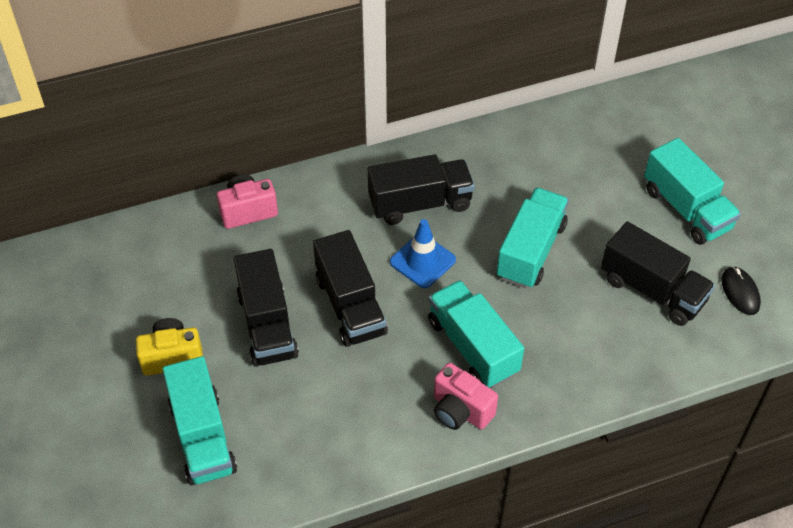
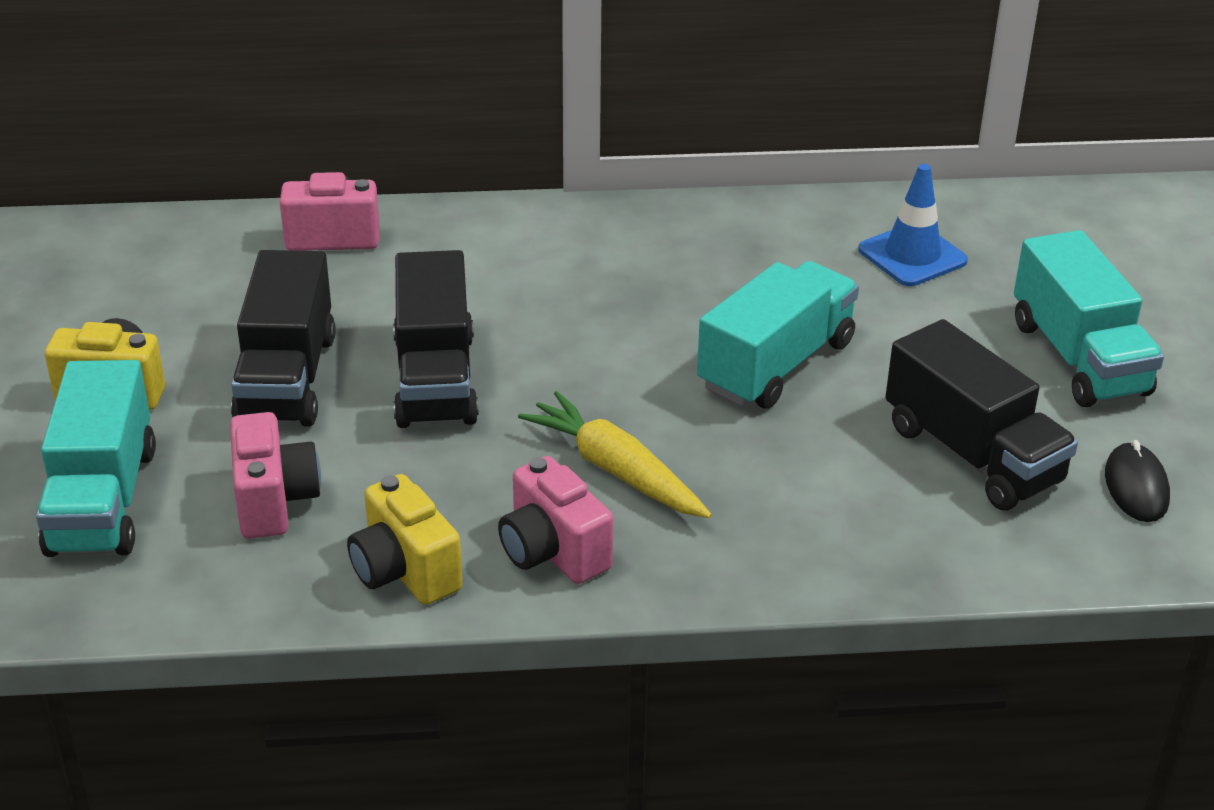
camera: 15 degrees right, 15 degrees down
(298, 414) = (274, 501): none -> pink camera
(388, 443) = (405, 571): none -> yellow camera
(420, 203) = (616, 273): black truck -> none
(422, 261) = (584, 345): blue traffic cone -> blue traffic cone (912, 255)
(472, 346) = (616, 470): turquoise truck -> yellow carrot

